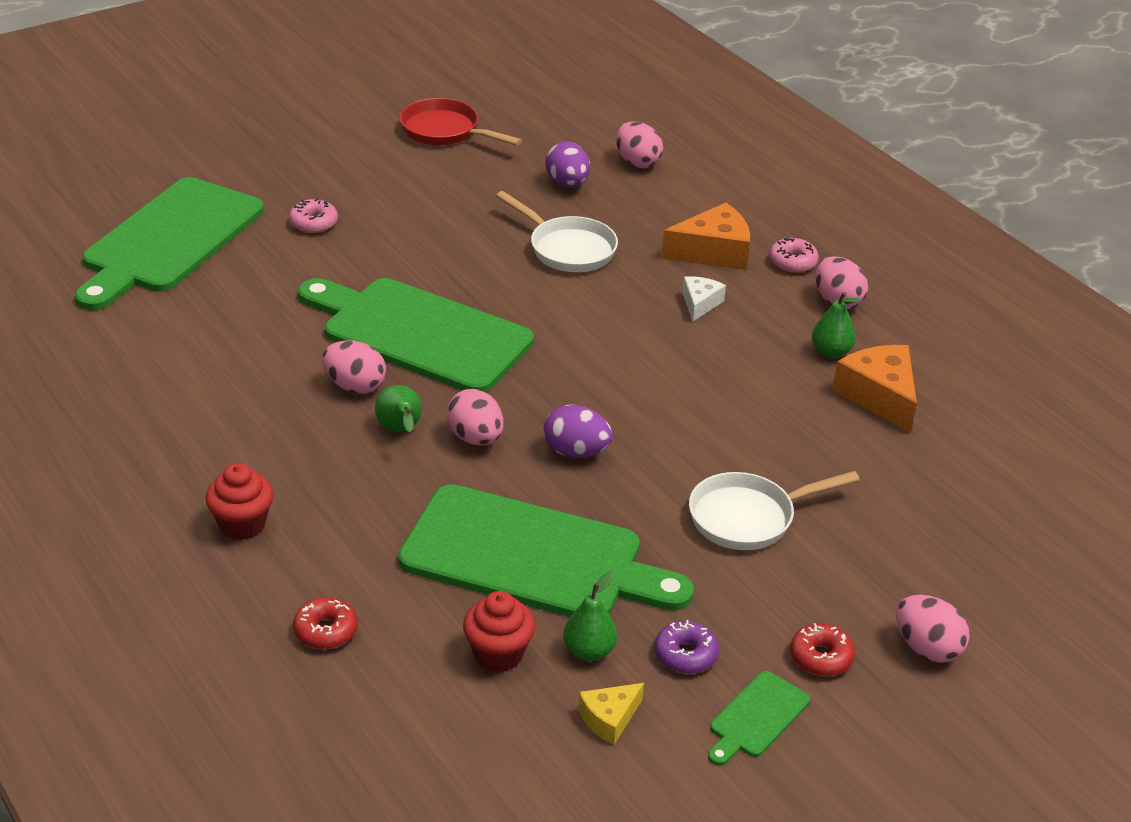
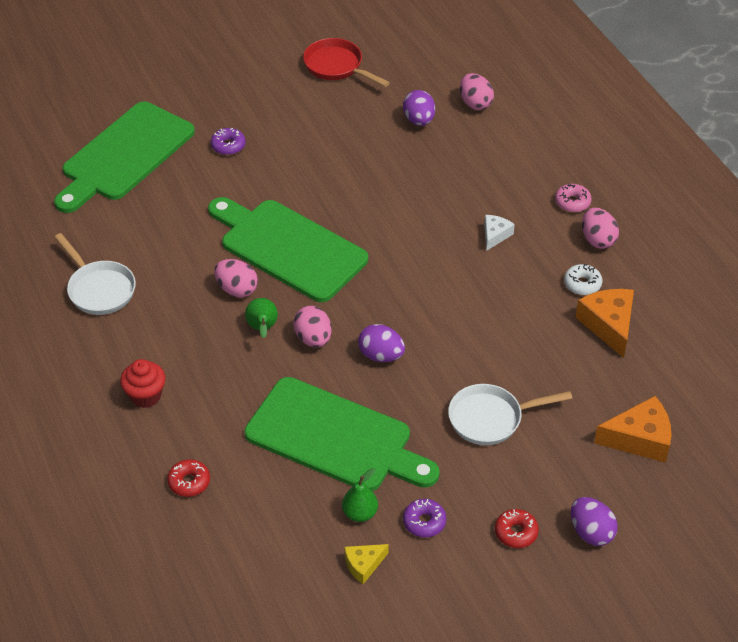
camera: 10 degrees right, 10 degrees up
(313, 223) = (228, 146): pink donut -> purple donut
(498, 654) = (299, 510): red cupcake -> none
(567, 249) = (408, 180): white pan -> white pan (99, 289)
(713, 252) = (515, 189): orange cheese -> orange cheese (639, 439)
(756, 717) = (462, 573): green cutting board -> none
(831, 352) = (582, 284): green pear -> white donut
(927, 648) = (591, 532): pink egg -> purple egg

